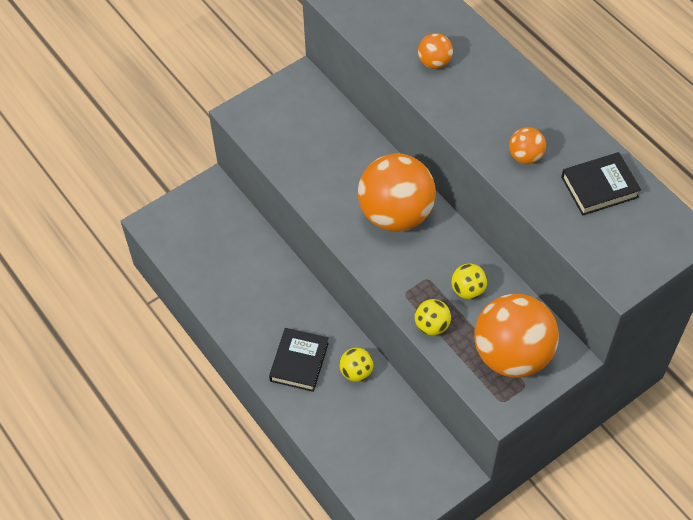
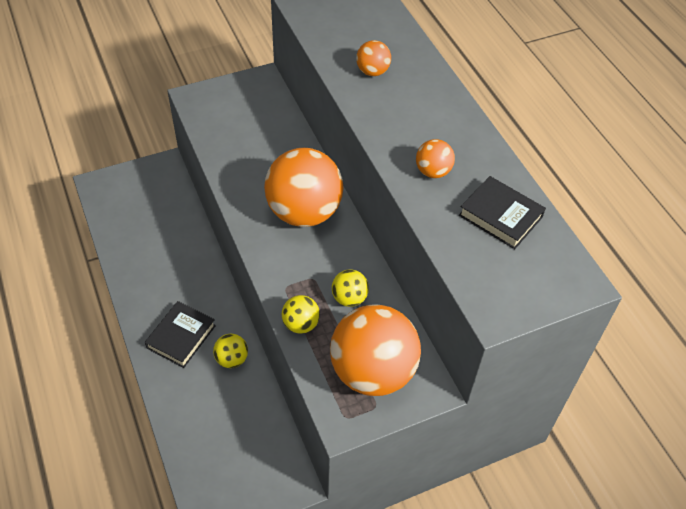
camera: 10 degrees right, 5 degrees down
(599, 187) = (500, 216): black book -> black book turned 45 degrees clockwise

